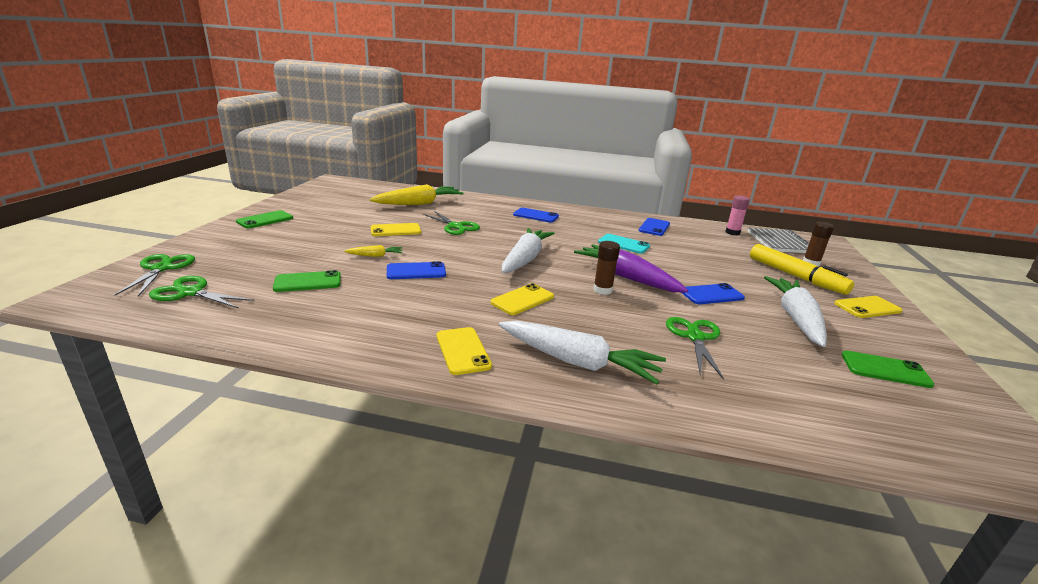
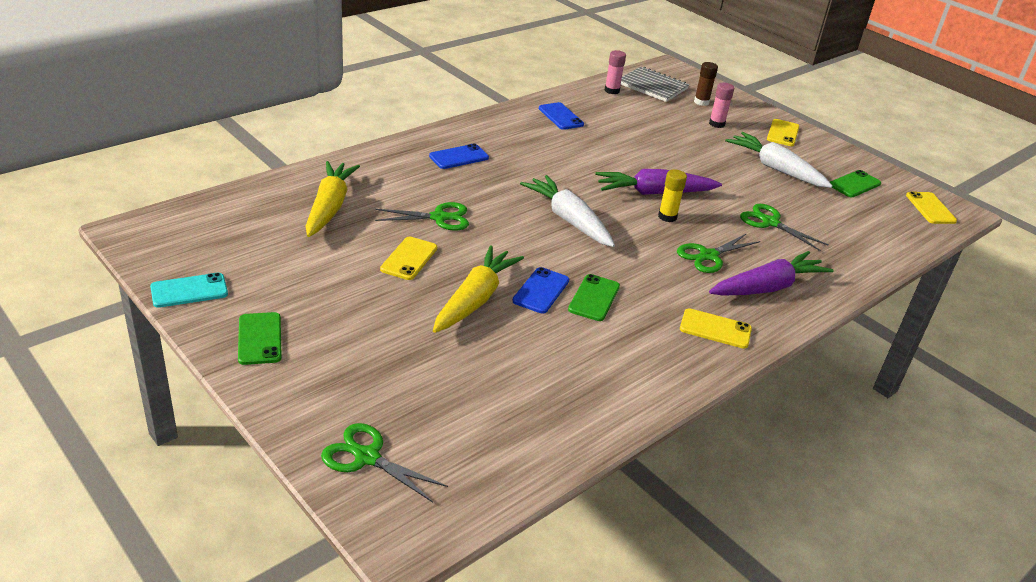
camera: 55 degrees left, 10 degrees up
(190, 292) = (466, 448): green scissors -> green scissors (708, 256)
(308, 282) = (507, 363): green phone -> green phone (594, 298)
(375, 256) = (475, 299): yellow carrot -> yellow carrot, size x2.18
(522, 300) = (652, 262): yellow phone -> yellow phone (930, 208)
(577, 362) = (767, 287): white carrot -> purple carrot
(602, 290) = (667, 217): brown glue stick -> yellow glue stick
(623, 244) = (584, 154): turquoise phone -> turquoise phone (189, 291)
(711, 294) = (715, 176): blue phone -> none
(795, 276) = (716, 124): yellow marker -> pink glue stick

